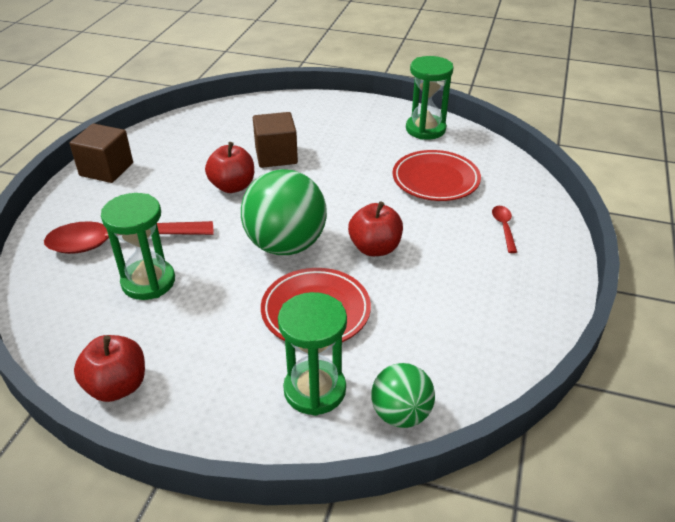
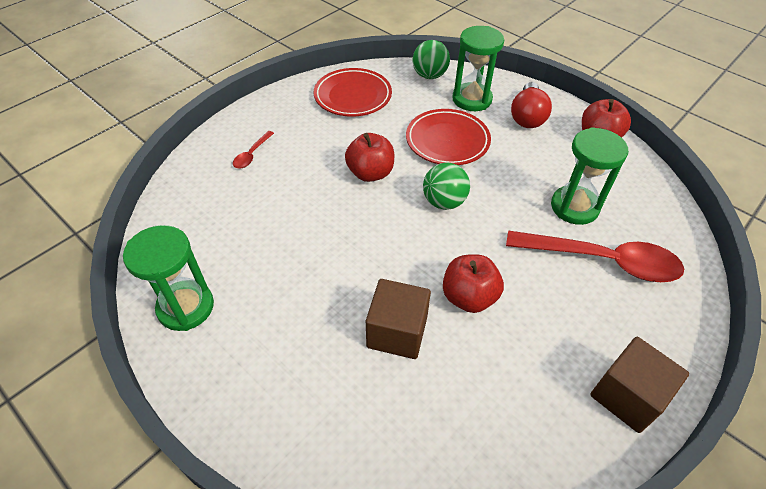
camera: 155 degrees left, 10 degrees up
(224, 388) = (527, 116): none -> red light bulb
(285, 245) = (444, 202): green ball -> green ball, size x0.58
(435, 180) = (254, 224): red plate -> red plate (353, 96)

